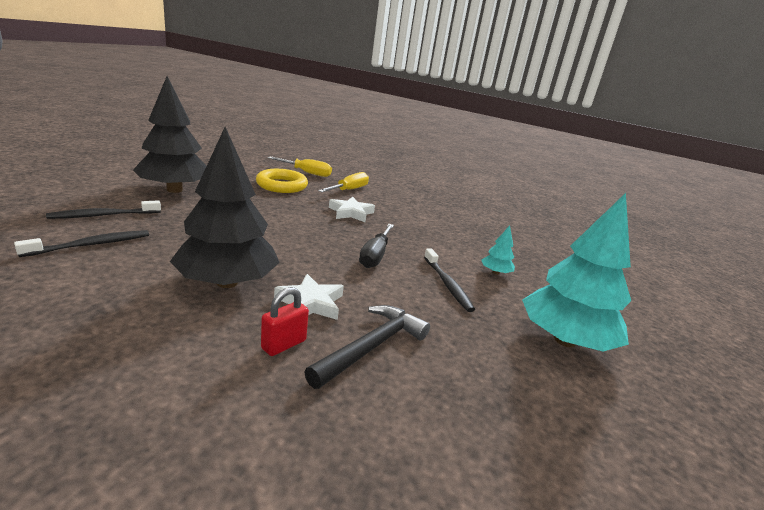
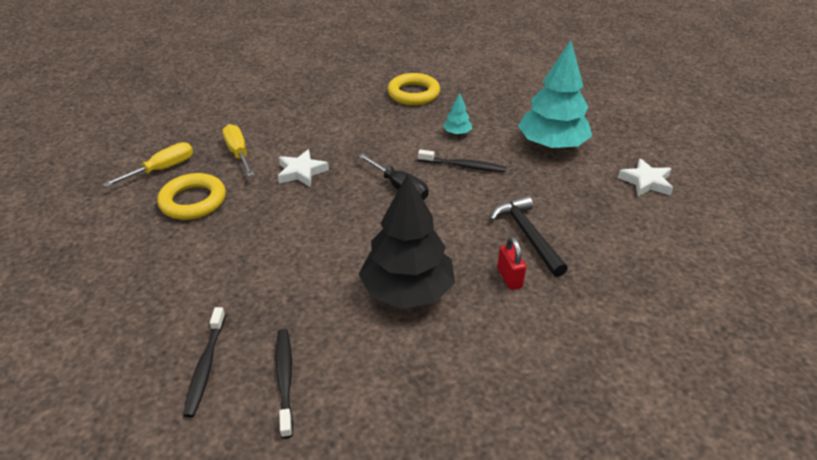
camera: 55 degrees left, 15 degrees up
(175, 190) = (154, 296): black tree -> none
(310, 303) = (460, 249): white star -> white star (646, 182)
(521, 241) = (413, 93): none -> yellow ring

